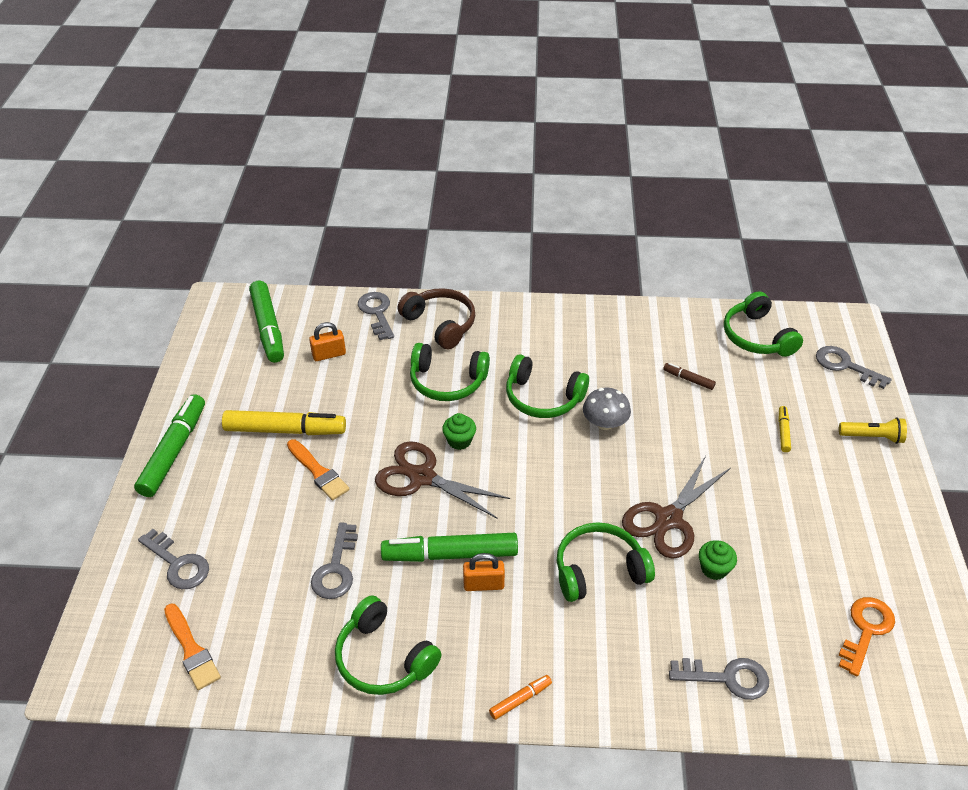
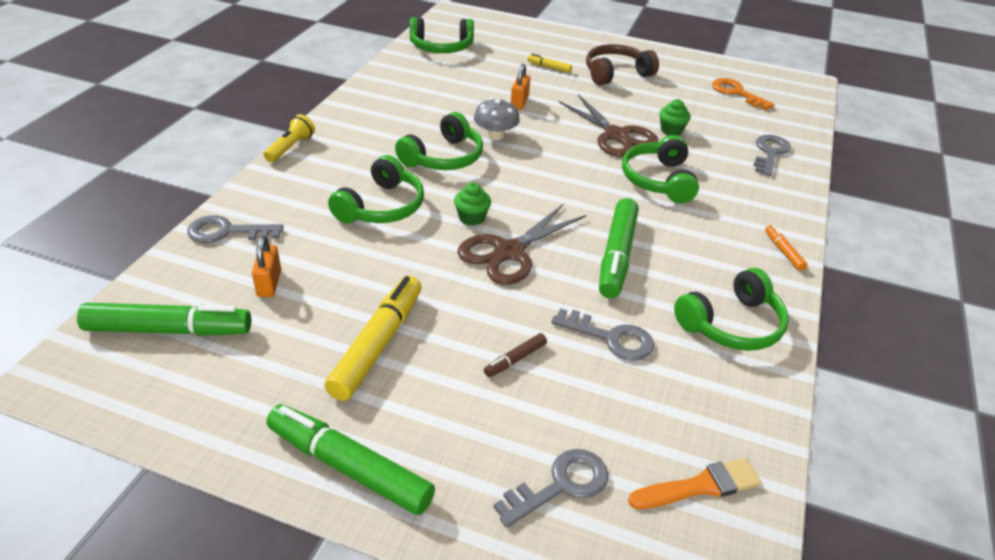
camera: 75 degrees left, 5 degrees down
(318, 472) = (464, 327): orange brush -> none
(440, 324) = (288, 192): brown headphones -> brown headphones (616, 73)
(483, 584) = (658, 243): orange padlock -> orange padlock (519, 102)
(688, 379) = (469, 86): brown marker -> brown marker (515, 359)
(845, 366) = (496, 27): grey key -> none
(872, 437) = (571, 40): yellow flashlight -> yellow flashlight (290, 148)

